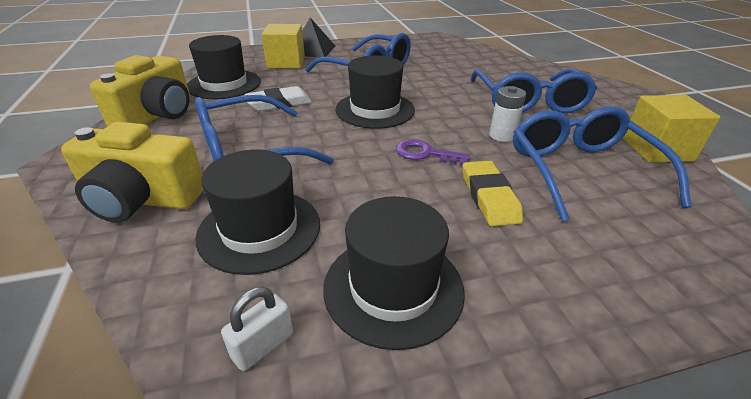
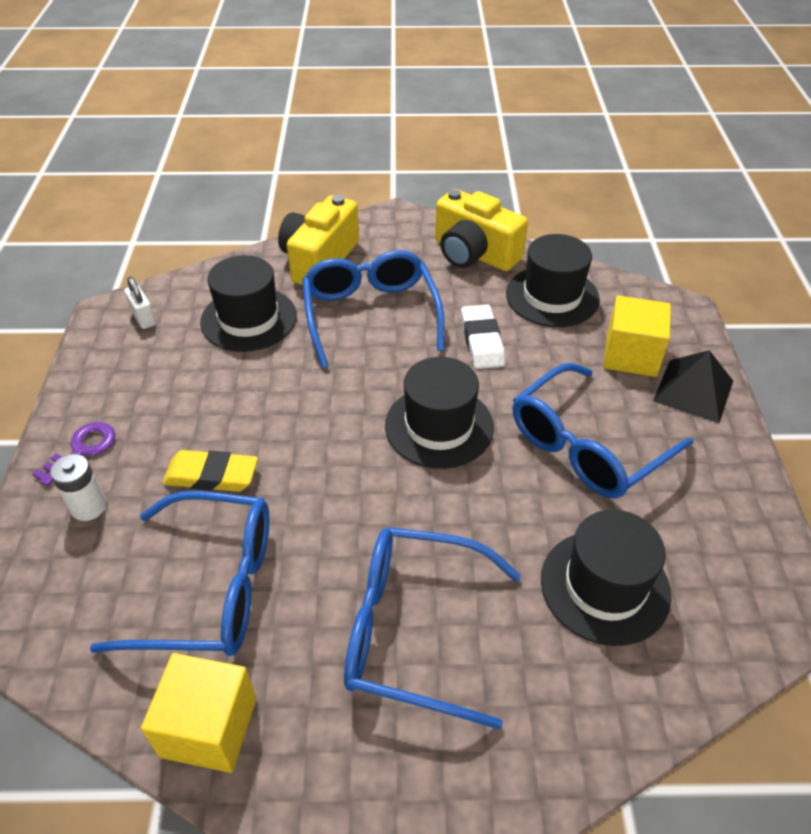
camera: 105 degrees right, 10 degrees up
(393, 287) = (148, 380): black hat -> black hat (605, 586)
(425, 153) = (312, 448): purple key -> purple key (82, 449)
(502, 135) = (323, 541): white battery -> white battery (89, 507)

